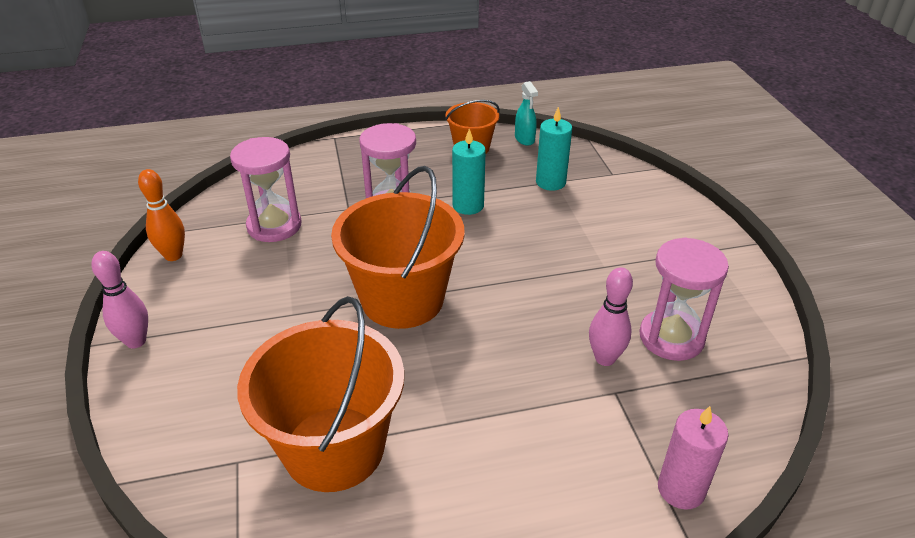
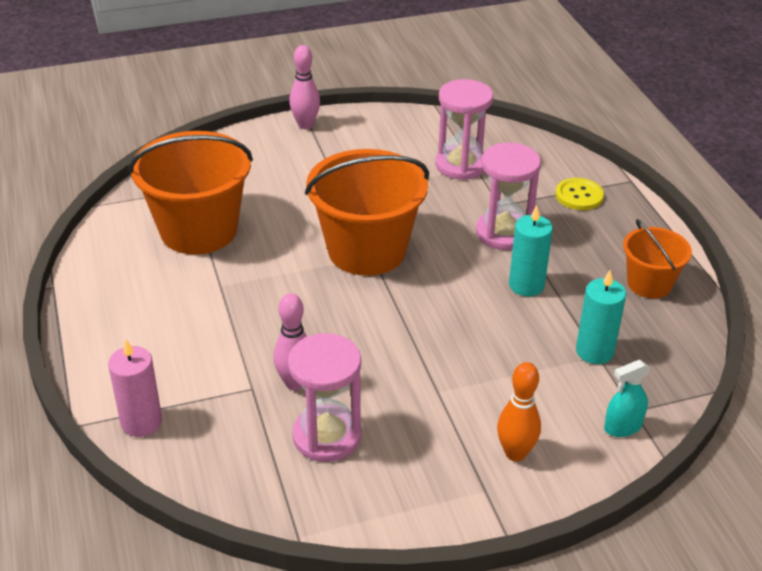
camera: 85 degrees right, 0 degrees up
(173, 255) = (408, 121): orange bowling pin -> orange bowling pin (515, 453)
(348, 165) = (579, 196): none -> yellow button
(524, 139) = (690, 329): turquoise spray bottle -> turquoise spray bottle (622, 427)

